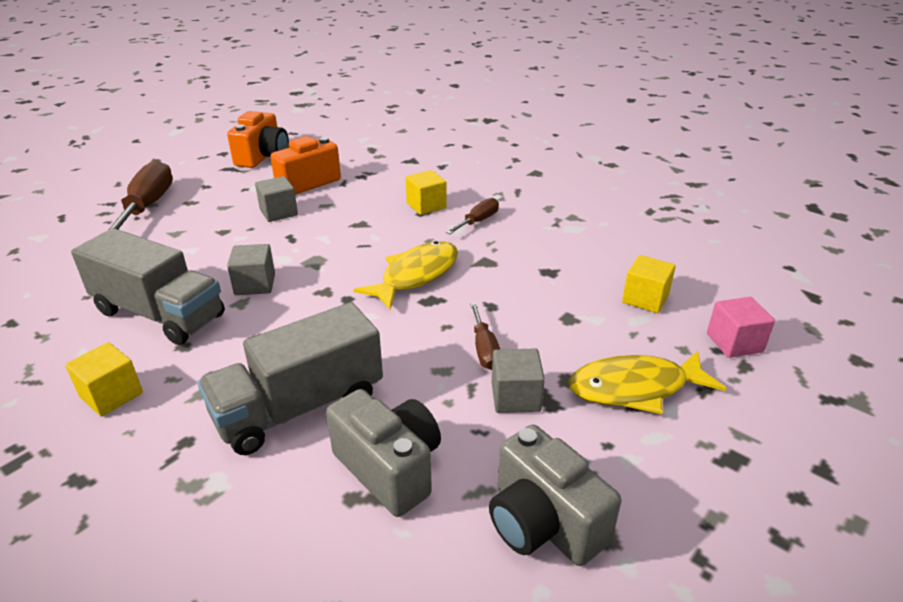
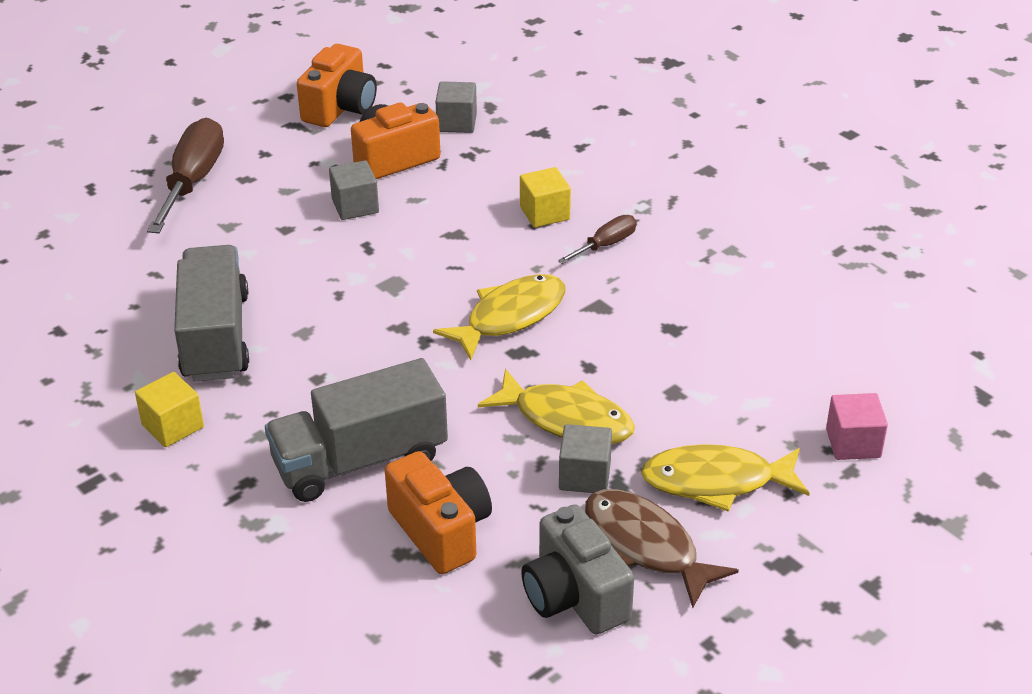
camera: 10 degrees right, 5 degrees up
(159, 314) = (215, 337): grey truck -> grey truck turned 135 degrees counterclockwise
(255, 284) = (321, 309): grey cube -> grey cube (457, 122)
(389, 468) = (441, 531): grey camera -> orange camera
(484, 349) = (566, 419): brown screwdriver -> yellow fish
(595, 458) = (645, 546): none -> brown fish
(645, 299) = (774, 377): yellow cube -> none

